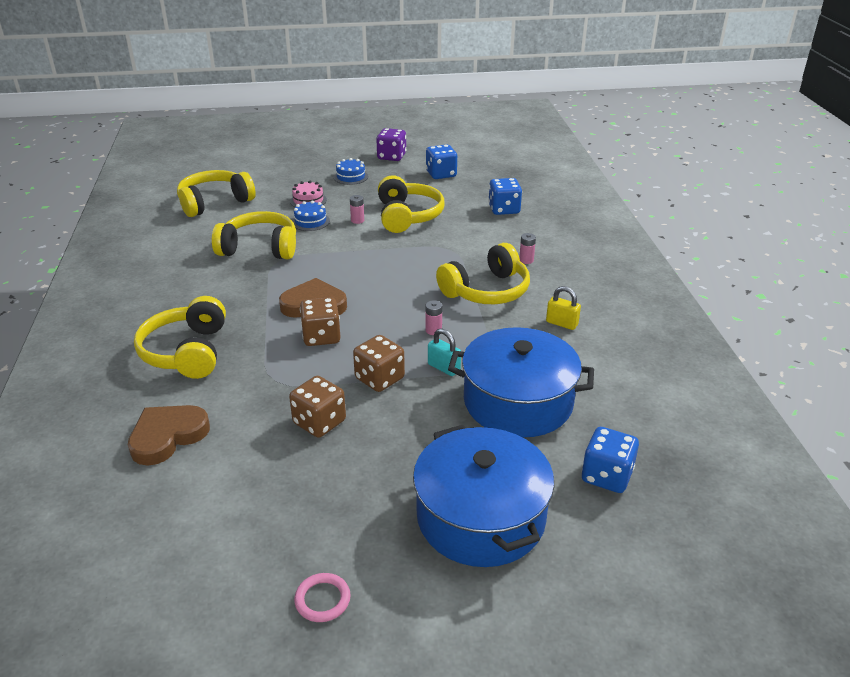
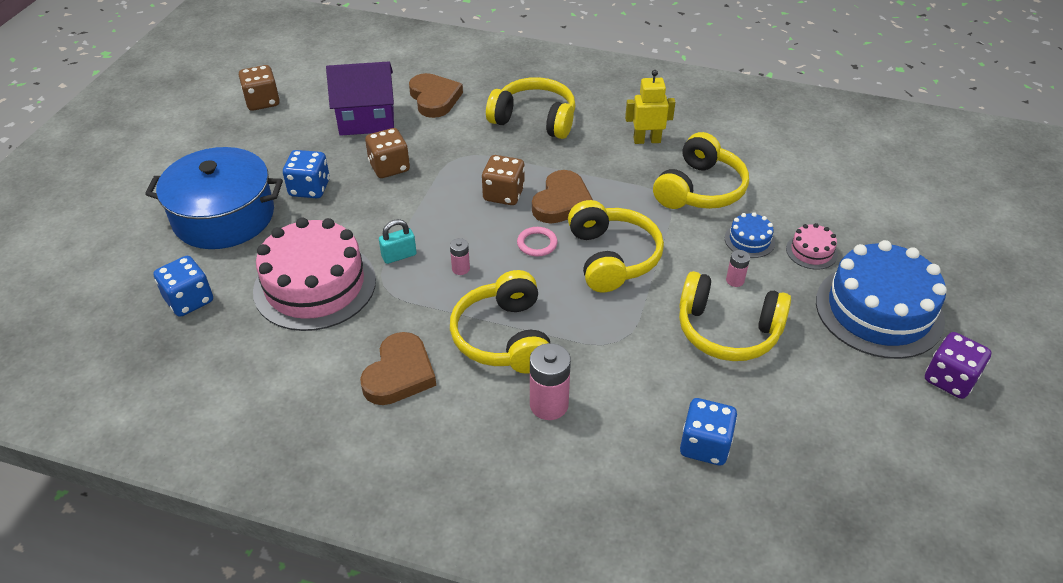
camera: 115 degrees right, 10 degrees up
(199, 283) = (647, 140): none -> yellow robot
(214, 202) = (833, 176): yellow headphones -> yellow headphones (612, 257)
(237, 477) = (366, 120): none -> purple house
(322, 600) = (234, 134): pink ring -> pink ring (537, 244)
(351, 177) = (879, 310): blue cake -> blue cake, size x2.31
(379, 379) = (416, 212): brown dice -> brown dice (262, 101)
(441, 174) = (861, 417): blue dice -> blue dice (309, 188)
(518, 402) = (315, 285): blue pot -> pink cake
(526, 260) = (549, 405): pink battery -> pink battery, size x1.88
(562, 323) = (399, 374): yellow padlock -> brown heart

